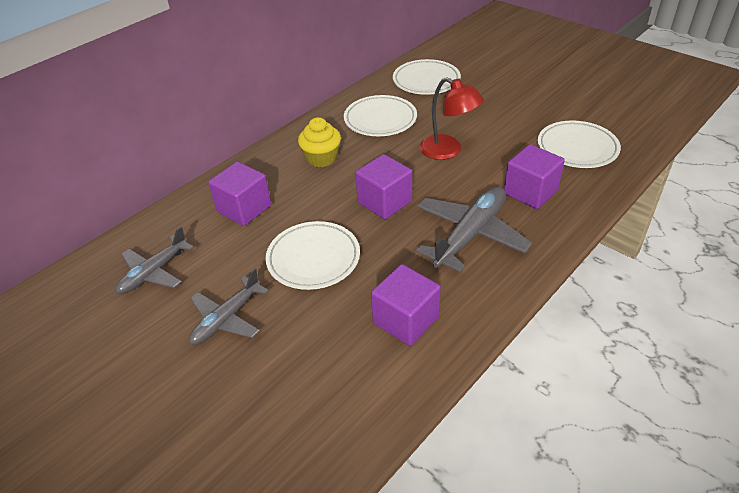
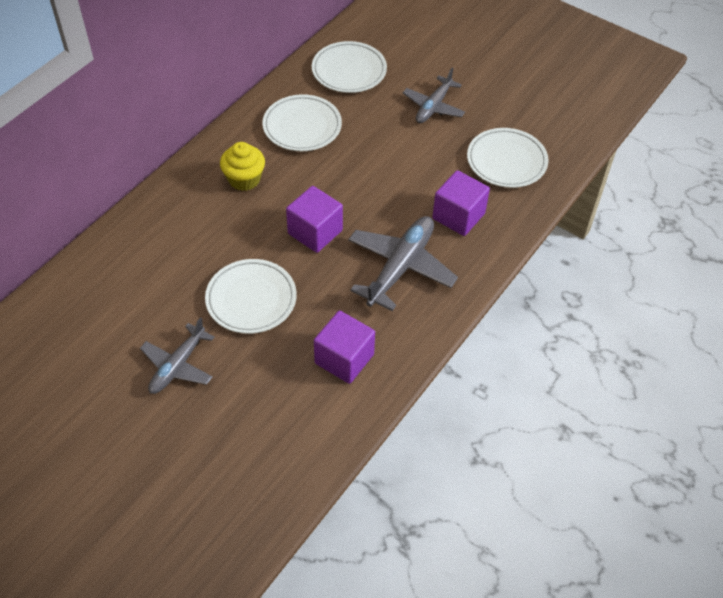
camera: 10 degrees left, 10 degrees up
(154, 272) = (95, 321): grey plane -> grey plane (433, 106)
(244, 209) = (172, 244): purple cube -> none
(448, 151) = (376, 167): red lamp -> none

